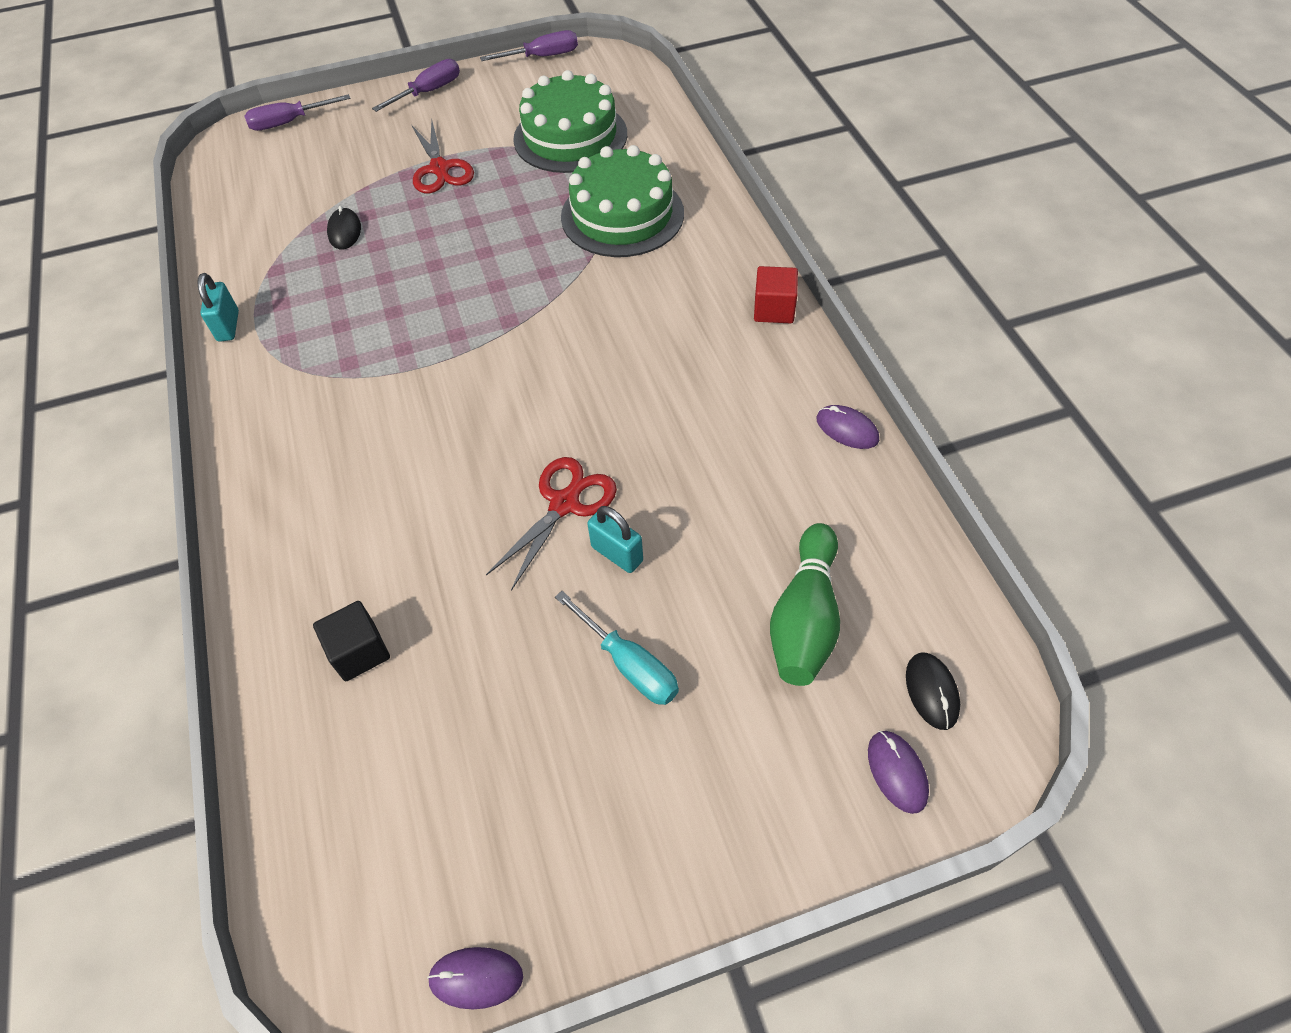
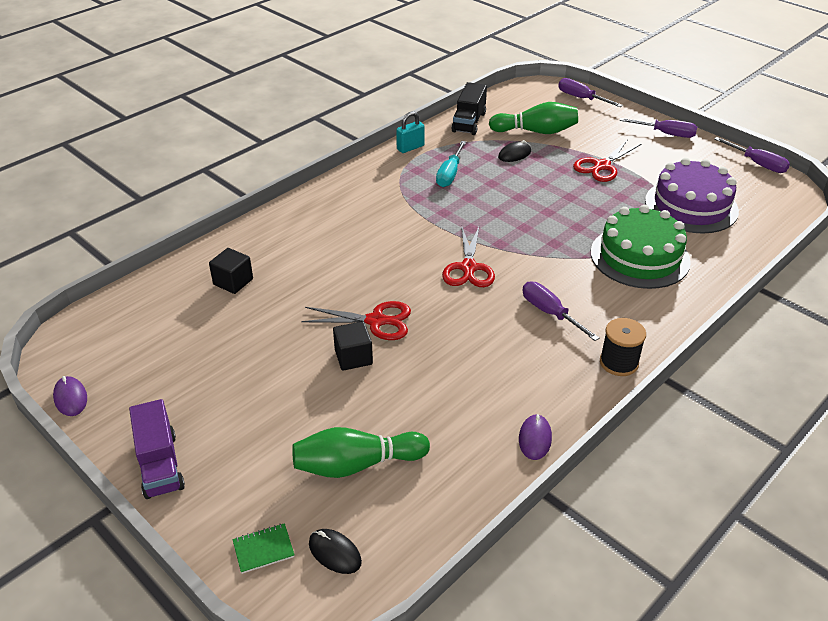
camera: 60 degrees right, 15 degrees down
(231, 244) = (469, 122): none -> black truck
(316, 191) = (536, 131): none -> green bowling pin
(530, 369) = (468, 268): none -> red scissors
(570, 136) = (691, 206): green cake -> purple cake
(617, 554) = (353, 357): turquoise padlock -> black cube
(628, 664) = (279, 390): turquoise screwdriver -> turquoise screwdriver (450, 174)
(662, 330) = (550, 313): none -> purple screwdriver
(692, 867) = (160, 465): none -> purple truck
(774, 309) = (619, 362): red cube -> black spool
(897, 772) = (263, 549): purple mouse -> green notebook
(931, 691) = (335, 553): black mouse -> black mouse turned 75 degrees clockwise

